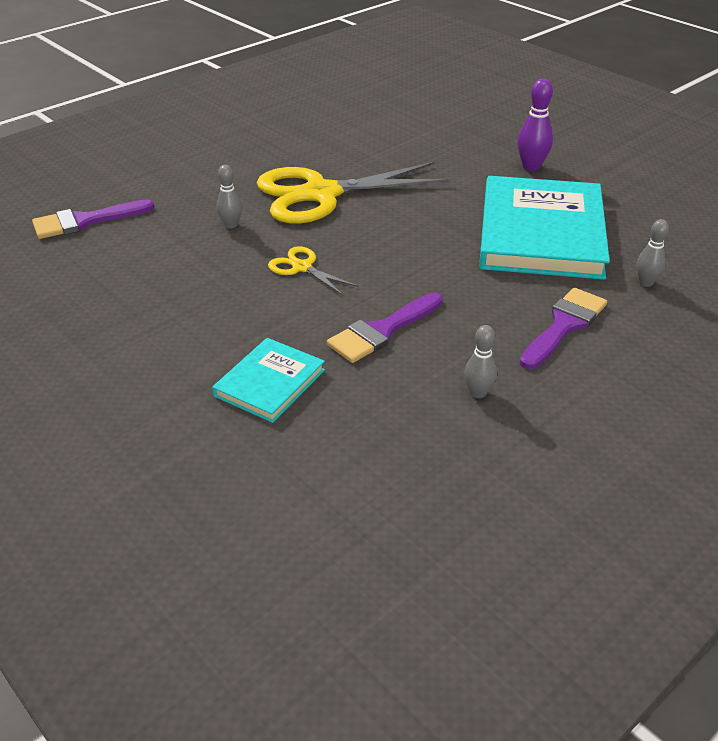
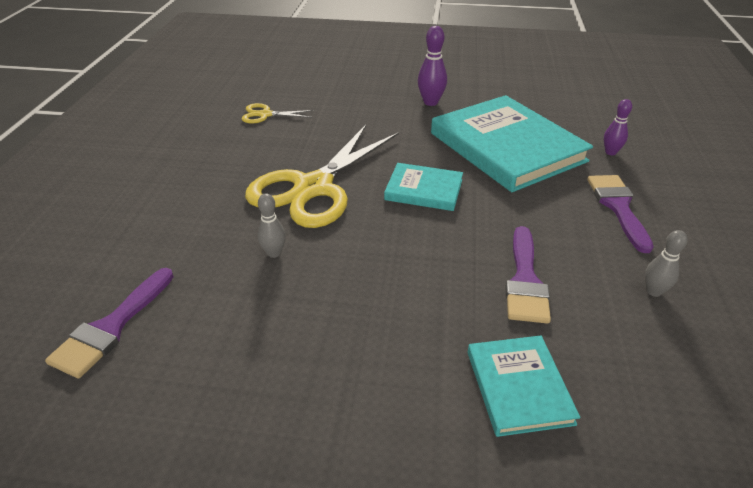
camera: 40 degrees left, 0 degrees up
(302, 267) = (389, 260): yellow scissors -> yellow scissors (265, 115)
(406, 233) = (424, 190): none -> turquoise book
(646, 283) = (610, 152): grey bowling pin -> purple bowling pin

